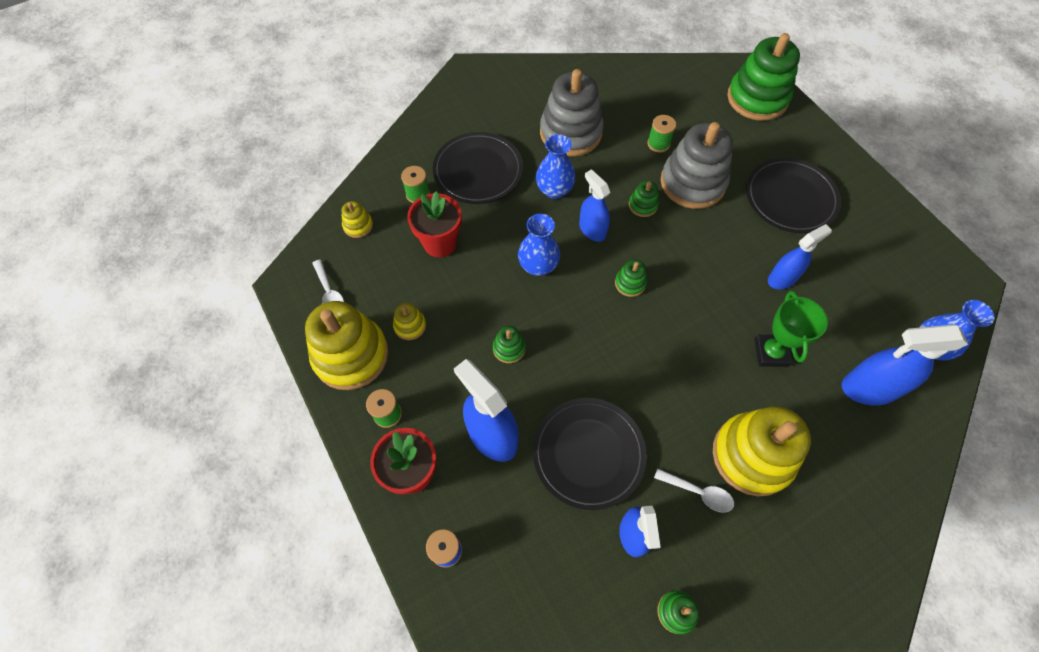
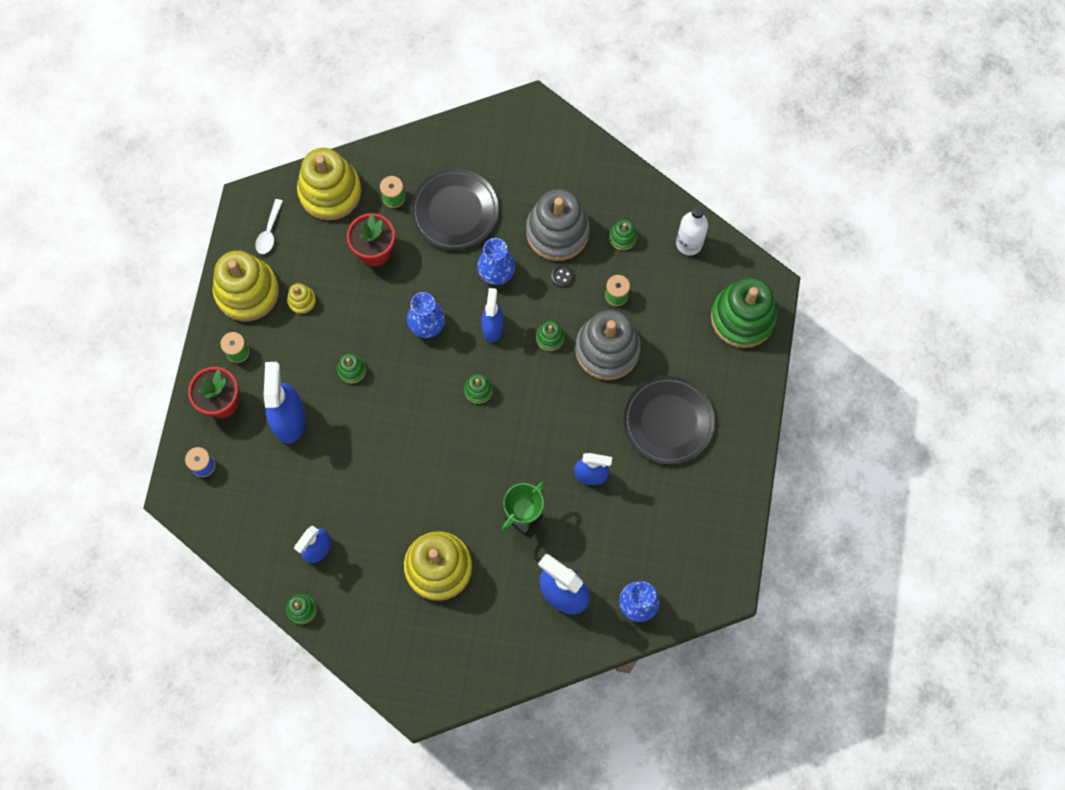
camera: 40 degrees right, 10 degrees up
(358, 225) = (330, 191): yellow stacking toy -> yellow stacking toy, size x2.28
(588, 454) = (337, 480): black plate -> none
(606, 158) = (562, 276): none -> black button
(621, 105) = (622, 237): none -> green stacking toy
(670, 79) = (689, 243): none -> white bottle
(698, 492) = (381, 559): white spoon -> none

